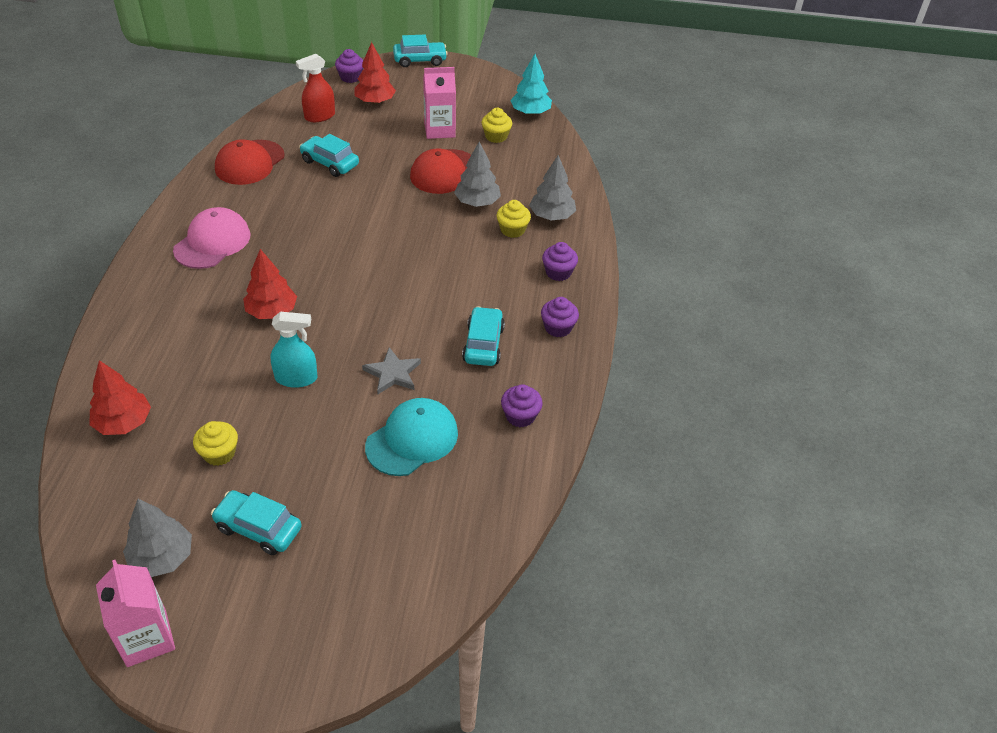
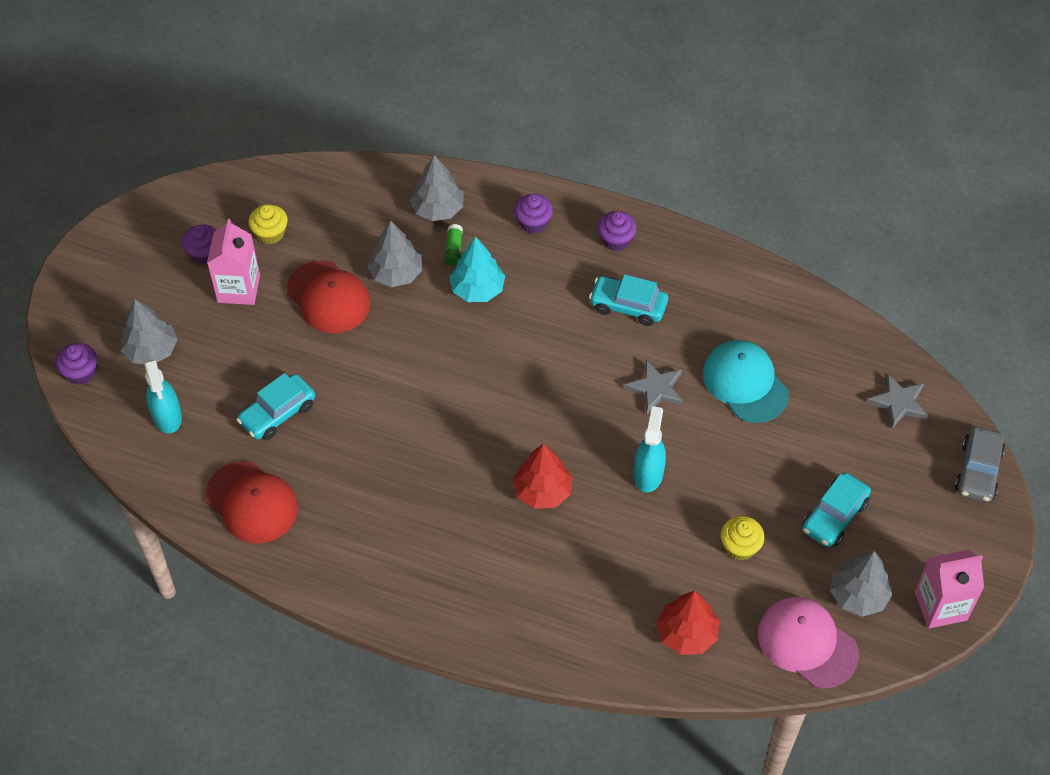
camera: 75 degrees left, 10 degrees up
(212, 242) = (407, 548): pink cap -> pink cap (807, 643)
(319, 116) = (167, 416): red spray bottle -> turquoise spray bottle
(329, 667) = (978, 471): none -> grey car
(375, 101) = (151, 350): red tree -> grey tree
(412, 578) = (898, 403): none -> grey star
(420, 60) = (64, 287): turquoise car -> none
(512, 230) = (453, 249): yellow cupcake -> green glue stick
(520, 416) = (728, 293): purple cupcake -> purple cupcake (204, 253)
(530, 112) = (229, 189): turquoise tree -> turquoise tree (477, 289)

